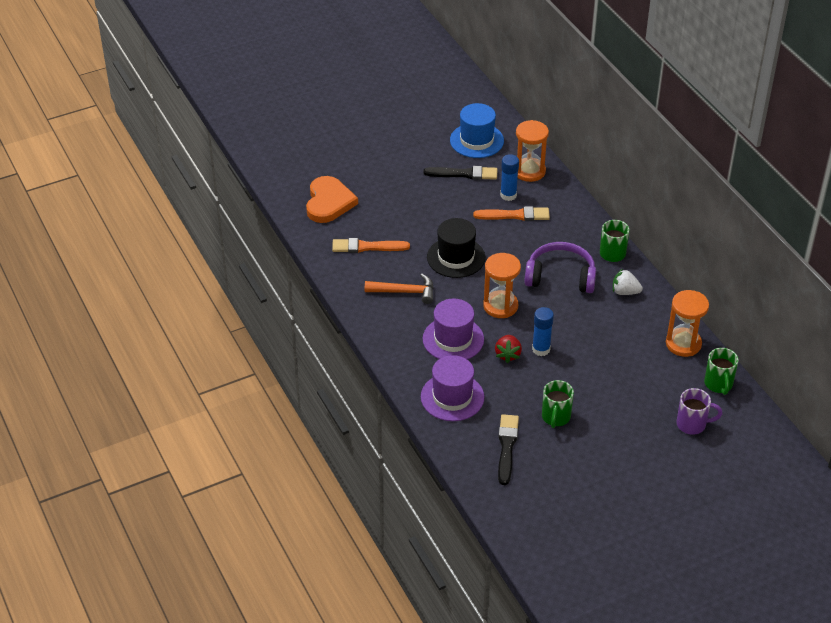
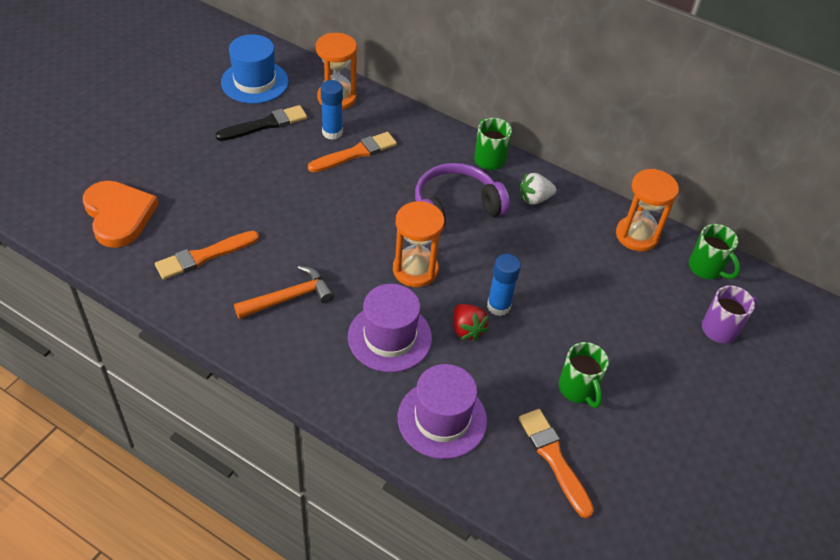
camera: 35 degrees left, 5 degrees up
(456, 257) = (322, 228): black hat -> none
(507, 447) = (554, 459): black brush -> orange brush

